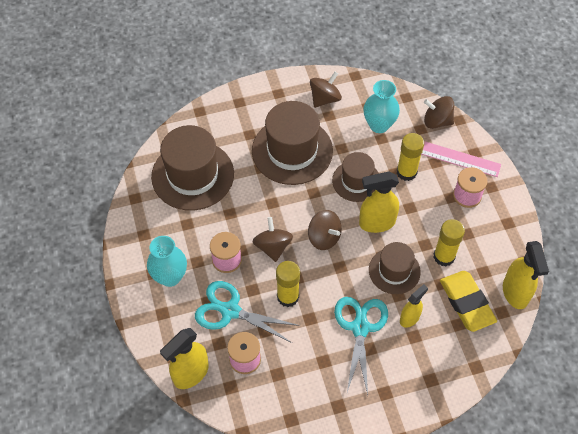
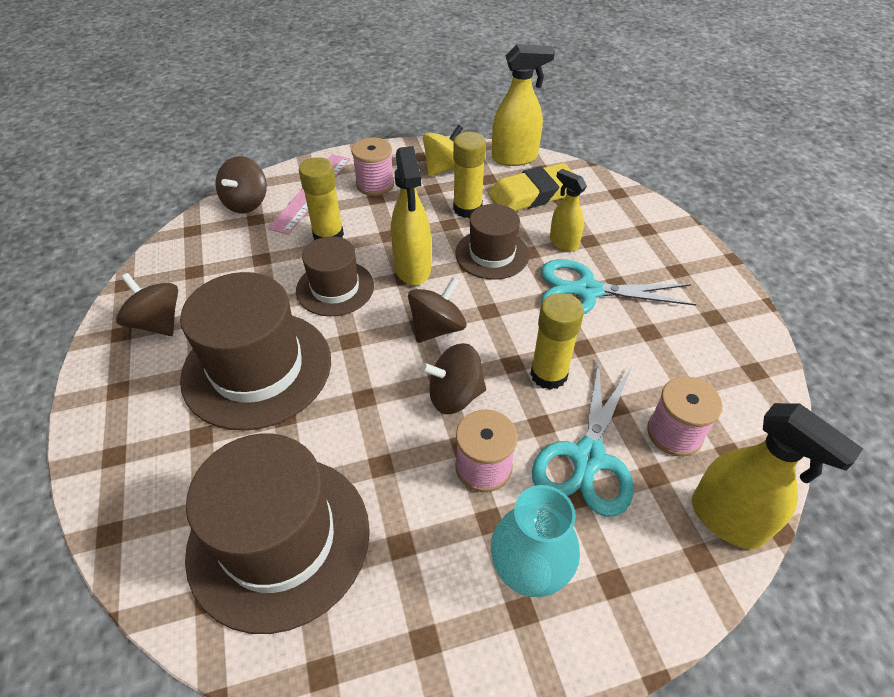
camera: 90 degrees left, 10 degrees down
(379, 125) = (235, 260): turquoise vase -> none
(493, 241) = (444, 168): none -> yellow spinning top

